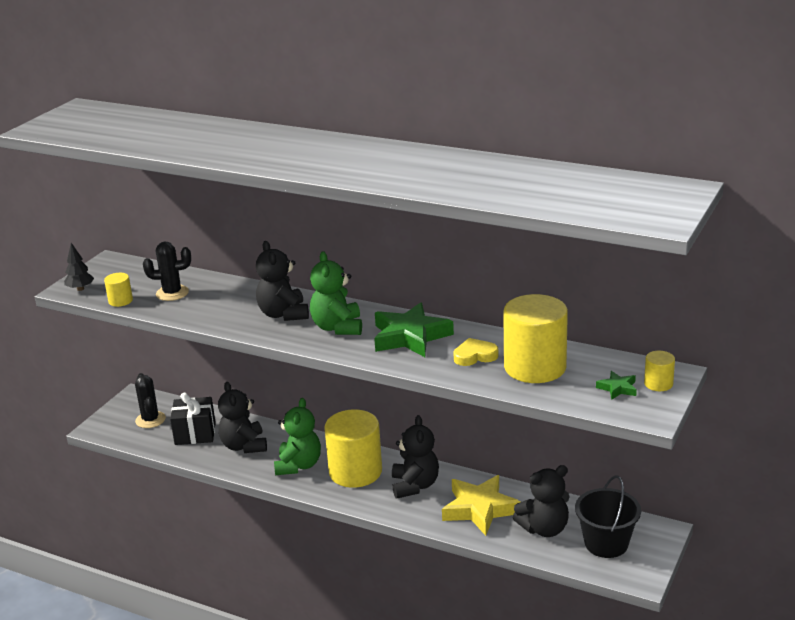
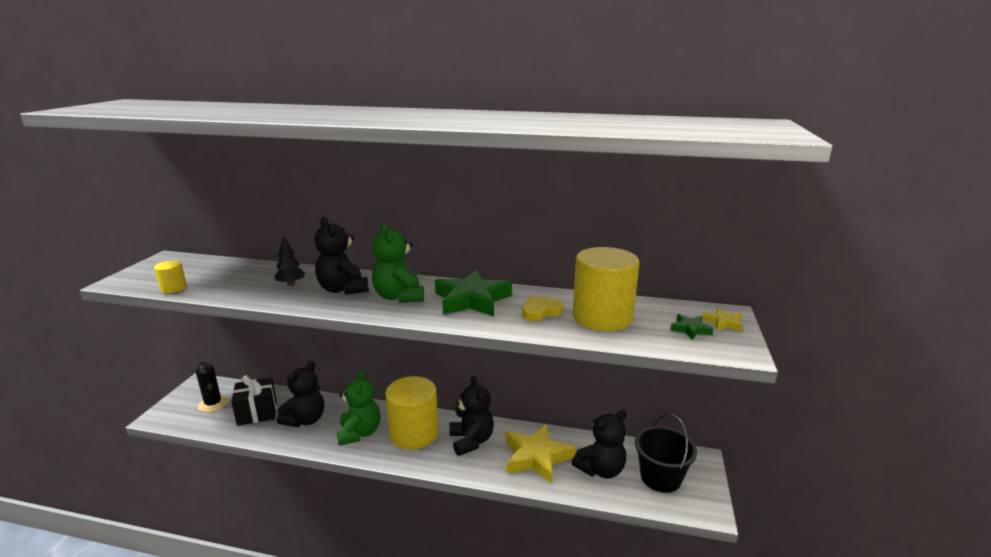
camera: 15 degrees left, 5 degrees down
(80, 289) = (131, 281): black tree -> black tree (291, 284)
(172, 293) = (229, 279): black cactus -> none
(244, 446) = (305, 420): black teddy bear -> black teddy bear turned 120 degrees counterclockwise
(658, 384) = (723, 323): yellow cylinder -> yellow star

